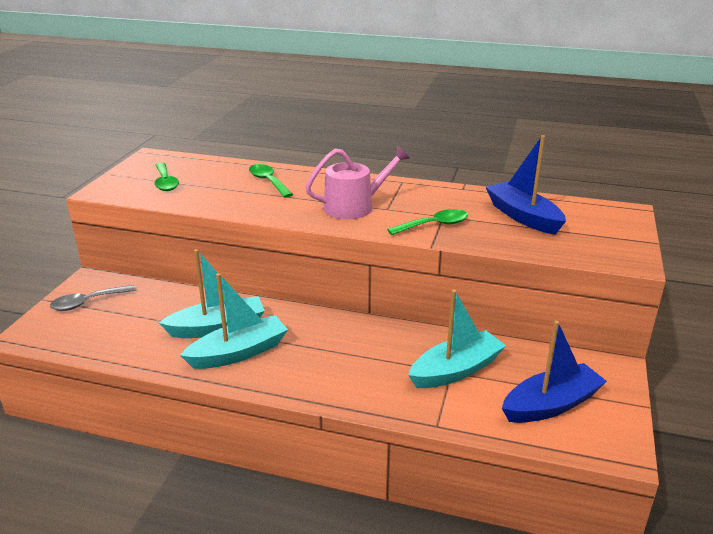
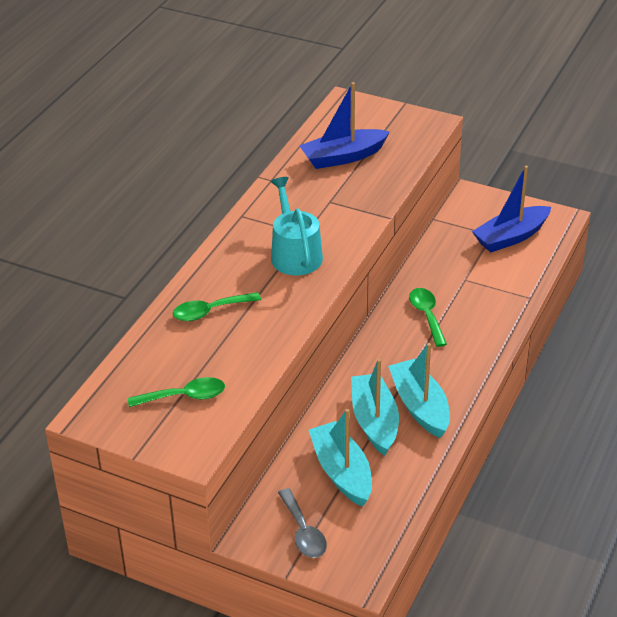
camera: 80 degrees left, 10 degrees up
(354, 206) = (294, 254): pink watering can -> turquoise watering can
(434, 225) = (348, 209): green spoon -> green spoon (427, 315)
(456, 370) = (464, 276): turquoise boat -> turquoise boat (342, 472)
(551, 405) = (511, 237): blue boat -> blue boat turned 105 degrees counterclockwise

